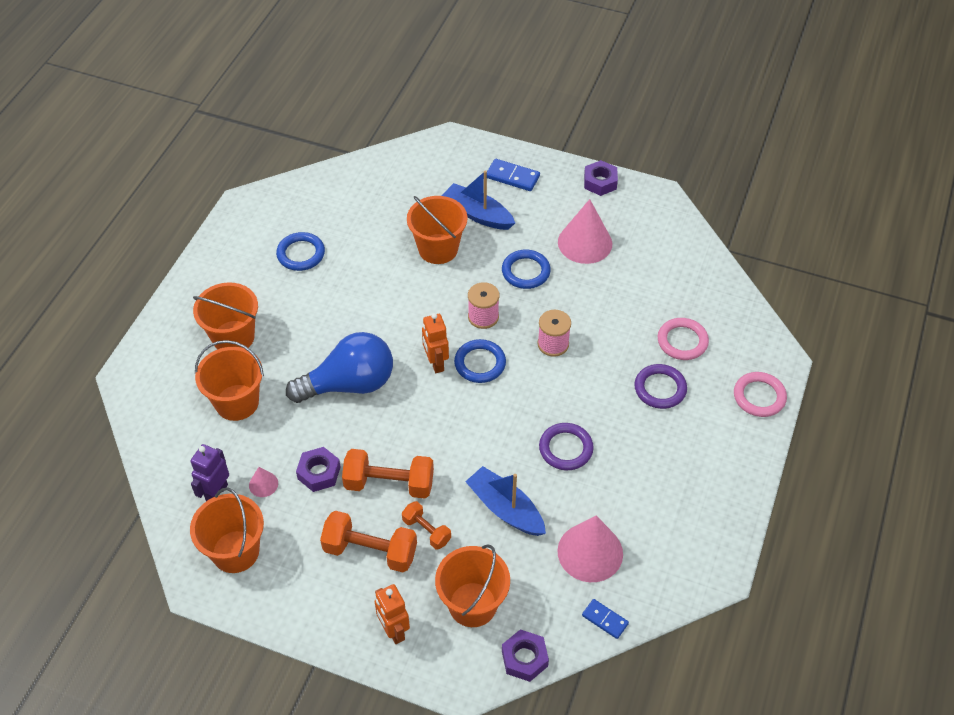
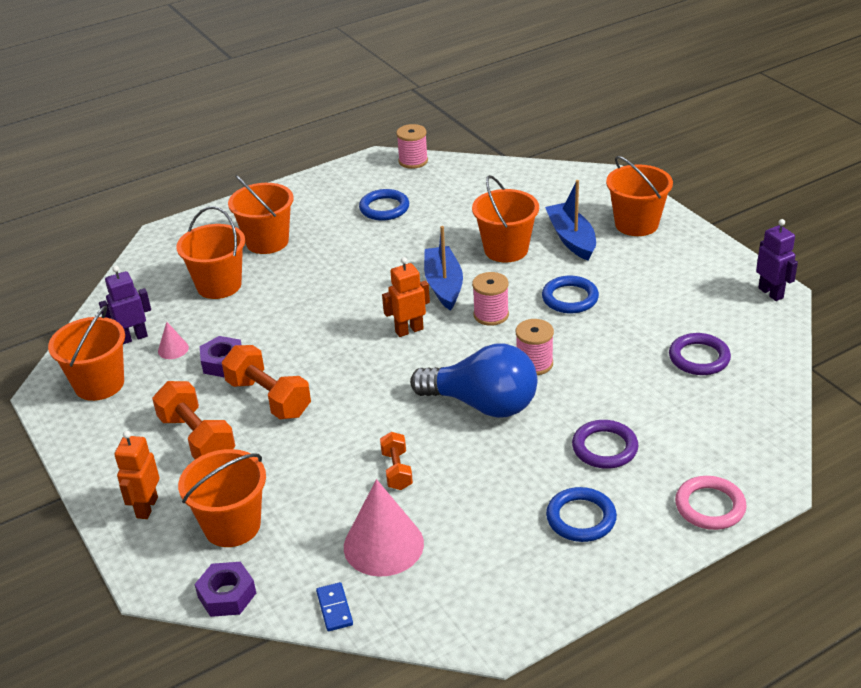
camera: 40 degrees right, 15 degrees down
(277, 192) = (413, 161): none -> pink spool
(349, 384) = (319, 312): blue light bulb -> blue light bulb (483, 404)
(426, 531) = (259, 448): orange dumbbell -> orange dumbbell (397, 470)
(435, 363) = (409, 330): orange robot -> orange robot turned 45 degrees clockwise
(480, 363) = (448, 348): blue ring -> blue ring (581, 518)
(505, 508) = (345, 468): blue boat -> blue boat (444, 285)
(512, 177) = (636, 224): blue domino -> orange bucket
(565, 449) = (454, 450): purple ring -> purple ring (699, 358)
(585, 243) = (654, 299): pink cone -> none
(600, 182) = (723, 259): purple nut -> none
(655, 197) = (771, 293): none -> purple robot
(682, 341) = (672, 420): pink ring -> none

